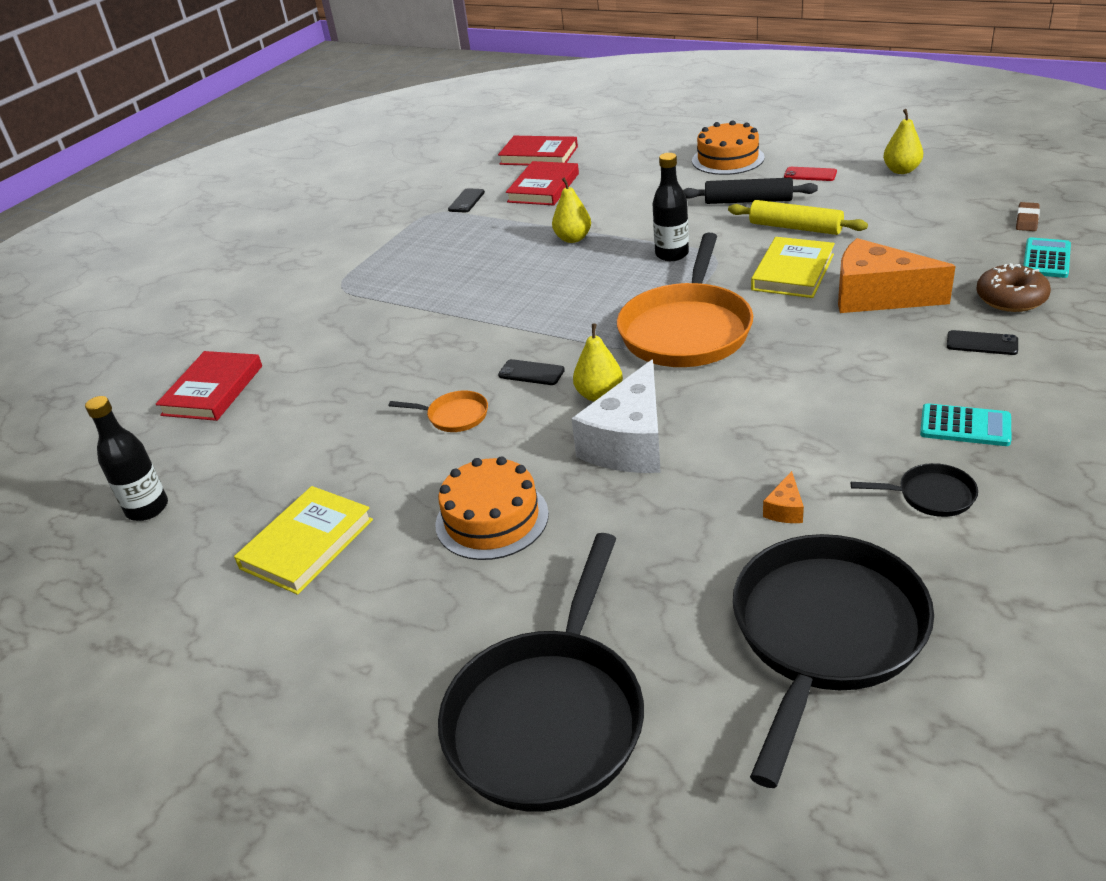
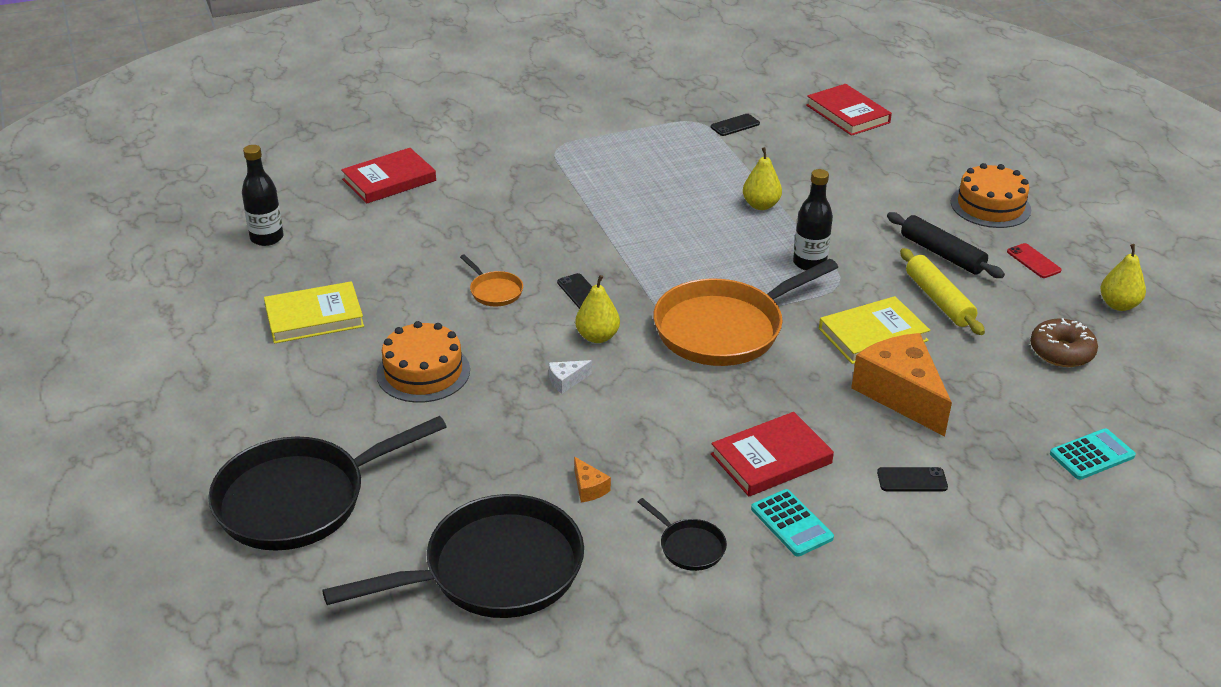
camera: 35 degrees right, 0 degrees up
(543, 188) = (806, 147): red book -> red book (771, 459)
(629, 443) = (566, 381): white cheese -> white cheese, size x0.40
(785, 509) = (589, 488): orange cheese -> orange cheese turned 90 degrees counterclockwise
(982, 343) = (912, 480): black phone -> black phone turned 60 degrees counterclockwise
(1011, 299) = (999, 464): brown donut -> brown donut (1061, 352)
(1027, 220) = (1141, 414): brown eraser -> none

